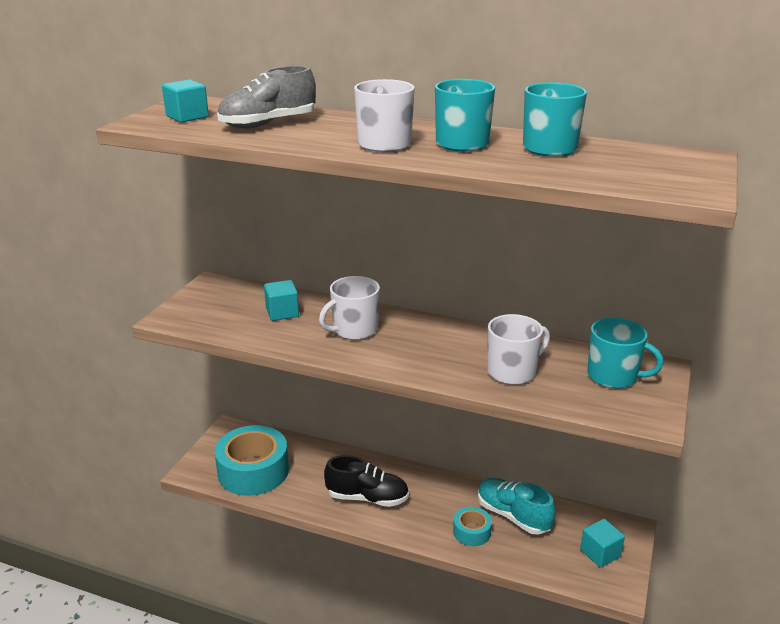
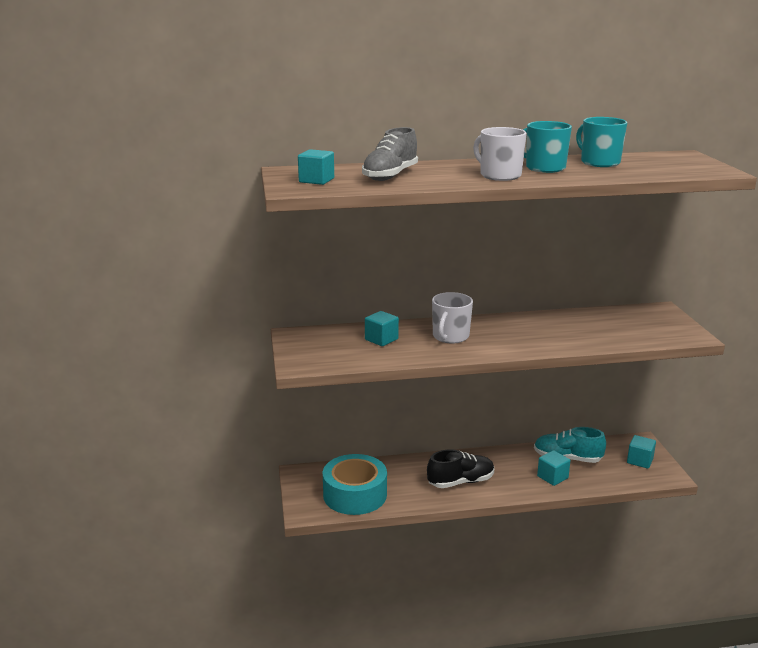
camera: 30 degrees left, 5 degrees down
(471, 532) = (552, 477): turquoise tape -> turquoise cube
(512, 372) = (585, 333): white mug -> none
(613, 376) = (644, 320): turquoise mug -> none

